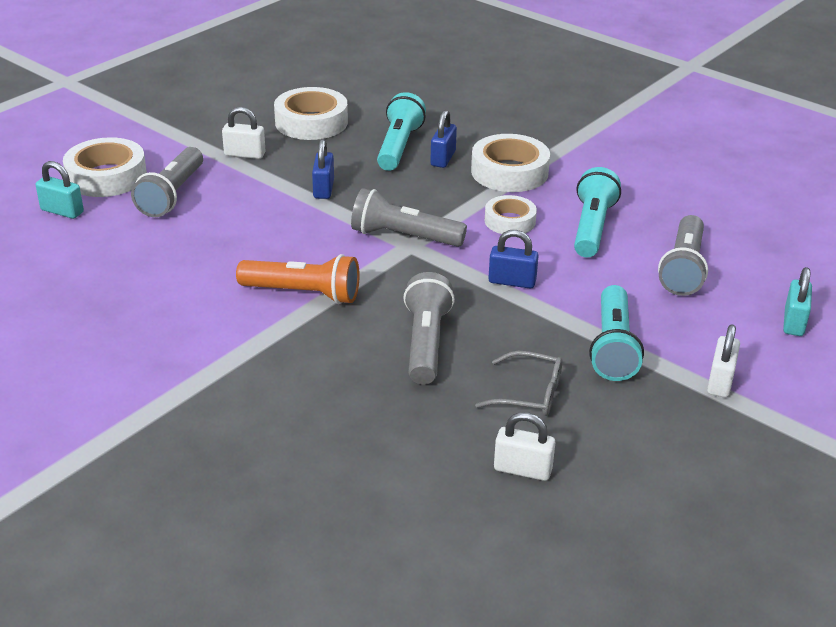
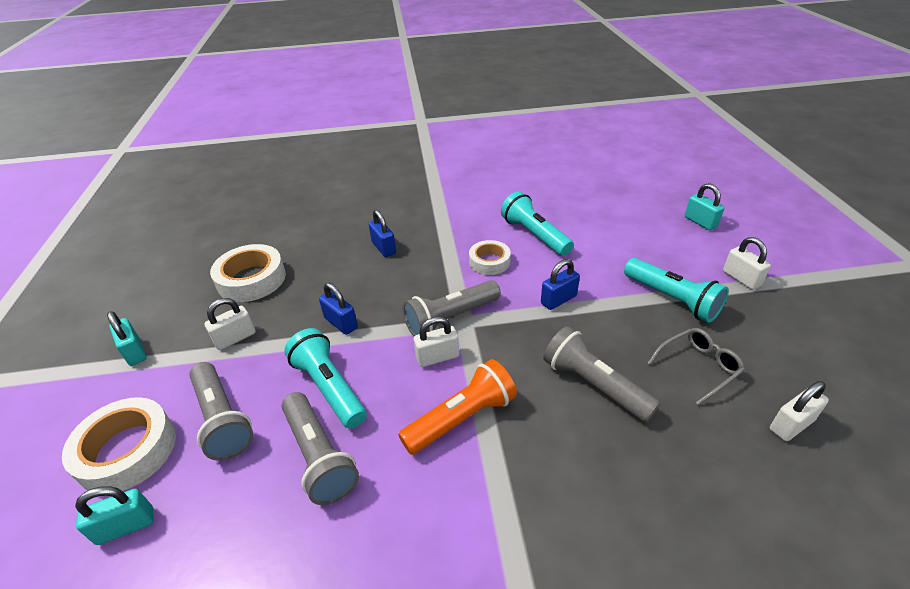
camera: 45 degrees left, 5 degrees up
(178, 124) = (135, 352): none -> turquoise padlock
(350, 252) = (437, 357): none -> white padlock
(398, 147) = (343, 258): turquoise flashlight -> turquoise flashlight (329, 388)
(509, 172) = (436, 231): white tape -> none
(683, 268) = (612, 228): grey flashlight -> grey flashlight (319, 456)

